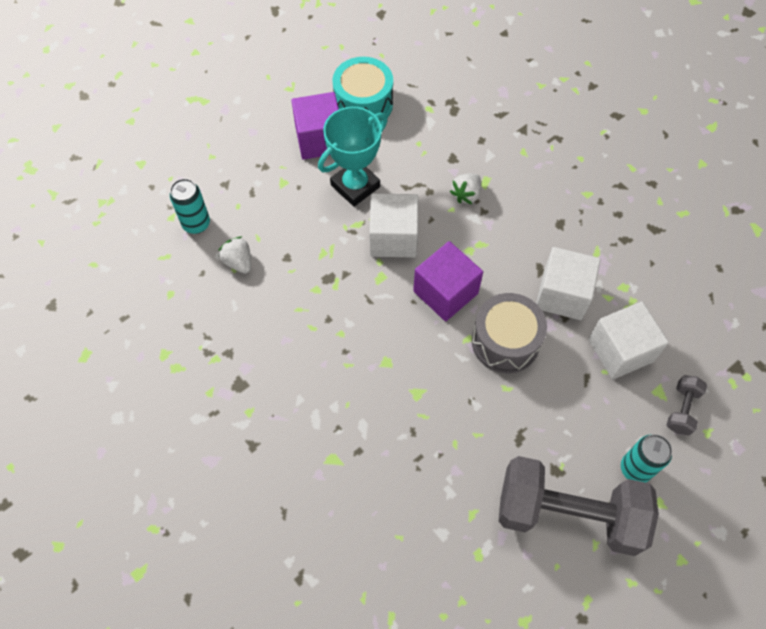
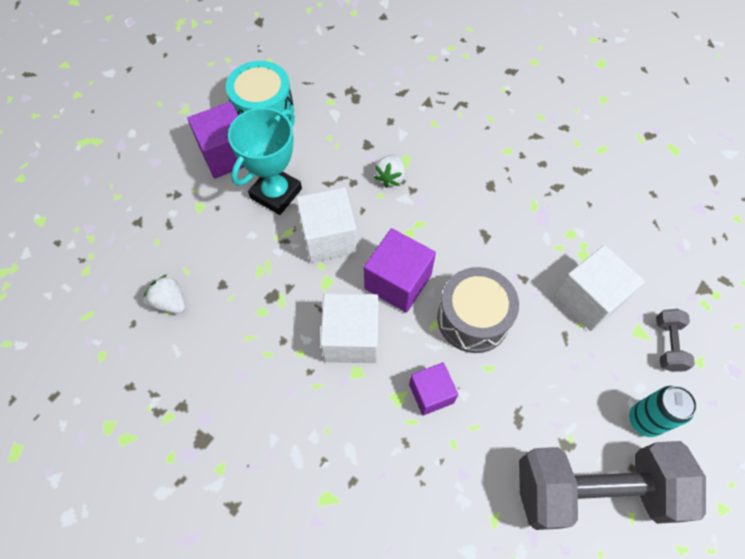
camera: 15 degrees left, 0 degrees up
(196, 224) = (115, 271): turquoise can -> none
(447, 396) = (431, 393): none -> purple cube
(562, 294) = (514, 256): white cube -> white cube (351, 338)

